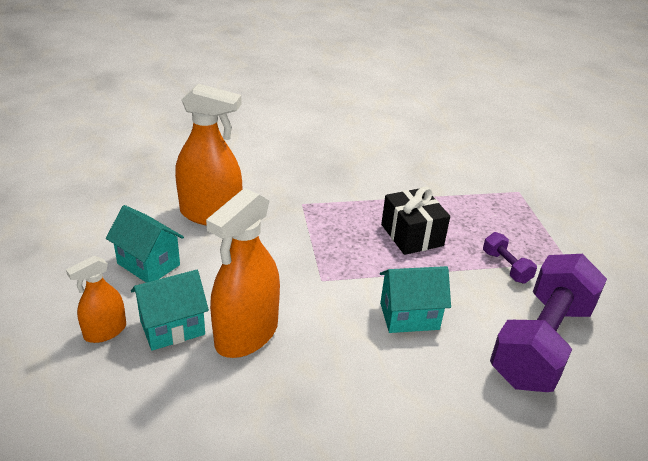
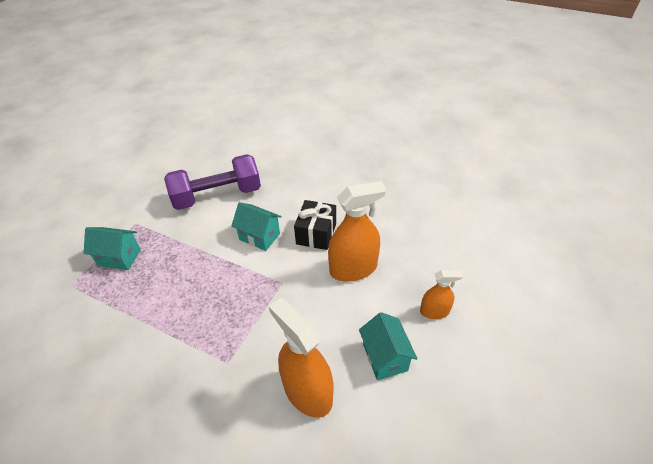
camera: 140 degrees left, 10 degrees up
(172, 328) = (392, 294): turquoise house -> turquoise house (119, 257)
(411, 235) = (190, 287): black gift -> black gift (316, 233)
(506, 267) = (172, 237): purple dumbbell -> none

